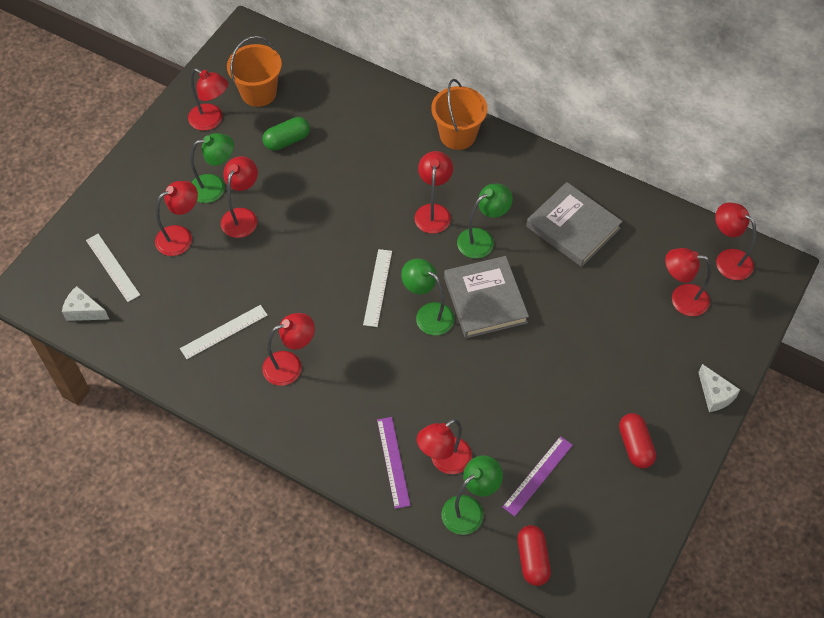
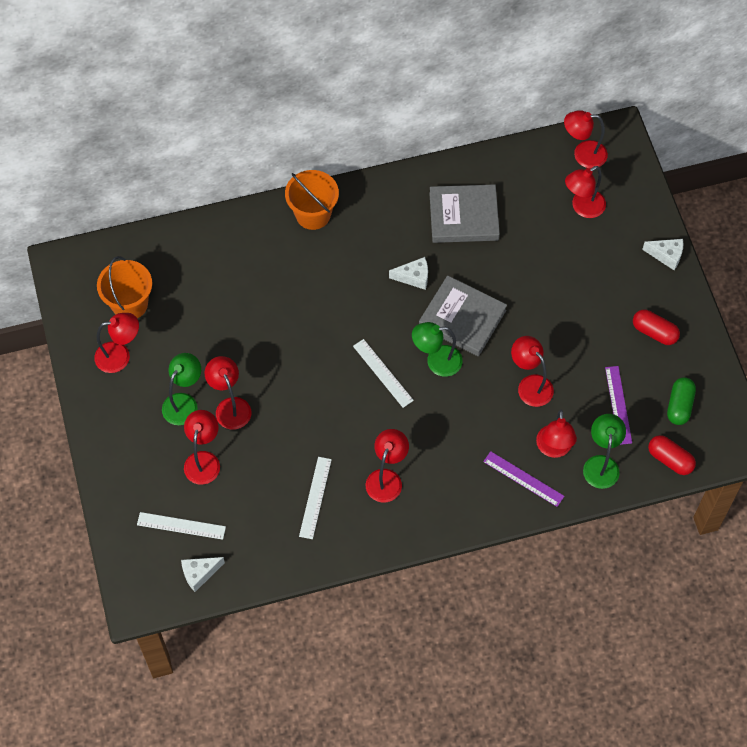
camera: 45 degrees left, 5 degrees up
(287, 140) = (195, 322): green capsule -> green capsule (679, 406)
(433, 212) = (359, 286): red lamp -> red lamp (530, 385)
(482, 239) = (414, 277): green lamp -> white cheese

